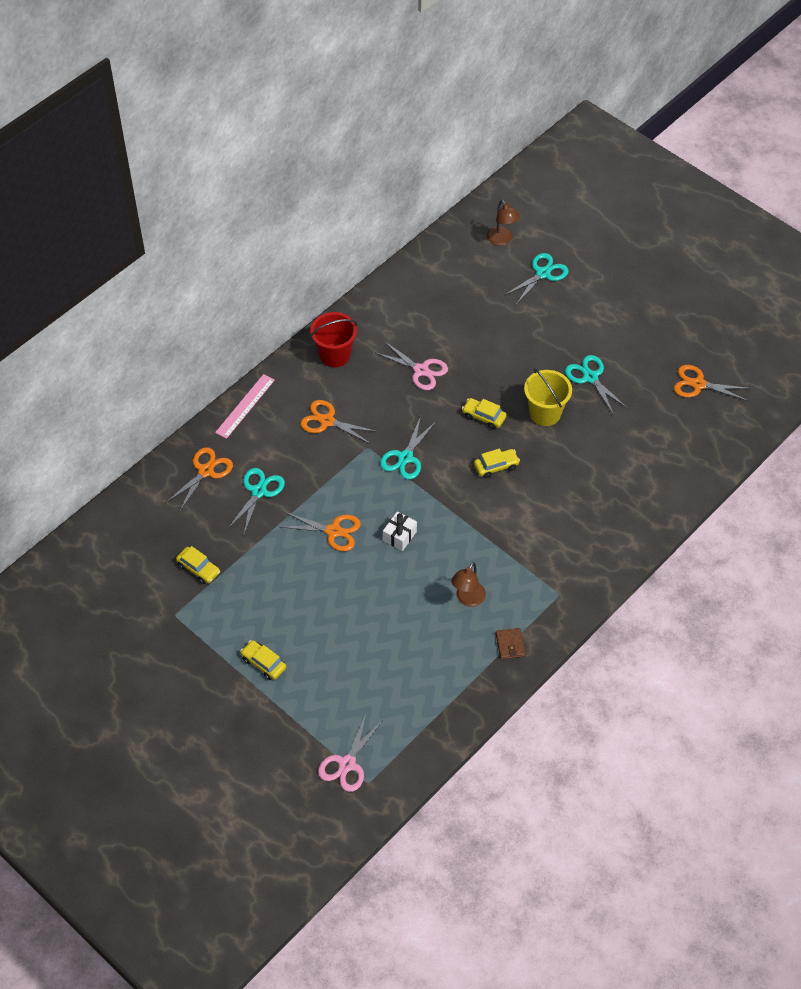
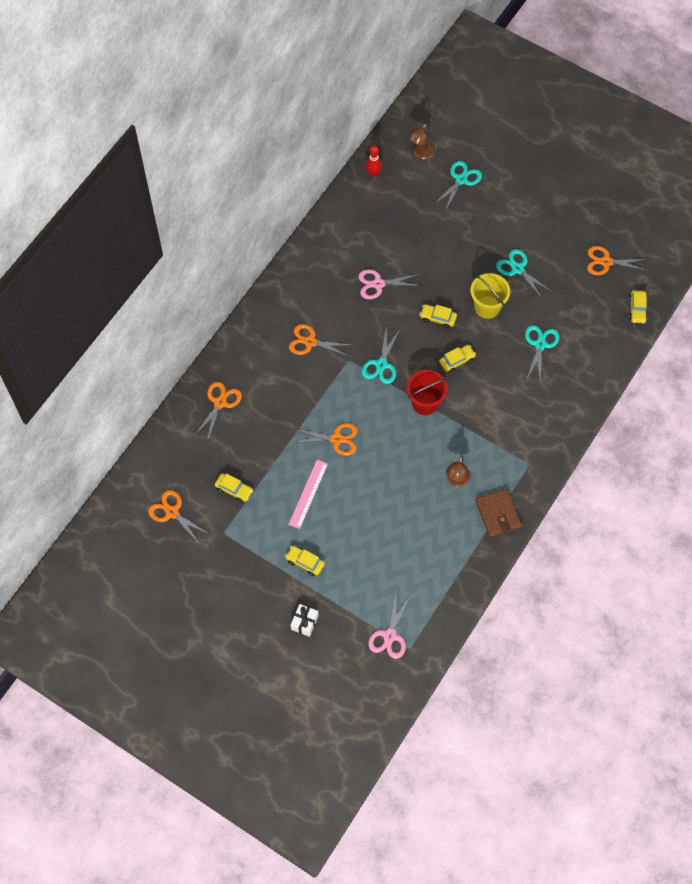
camera: 10 degrees left, 10 degrees up
(119, 583) = (172, 512): none -> orange scissors
(245, 406) = (239, 339): pink ruler -> pink ruler (308, 494)
(258, 491) = (268, 414): turquoise scissors -> turquoise scissors (540, 344)
(335, 355) = (304, 281): red bucket -> red bucket (425, 403)
(399, 536) = (391, 434): white gift -> white gift (304, 622)
(421, 370) = (378, 284): pink scissors -> pink scissors turned 150 degrees clockwise
(441, 253) = (373, 173): none -> red bowling pin
(502, 240) = (421, 153): brown lamp -> brown lamp turned 75 degrees clockwise
(510, 645) = (498, 514): brown wallet -> brown wallet, size x1.70
(726, 441) = (637, 309): none -> yellow car

